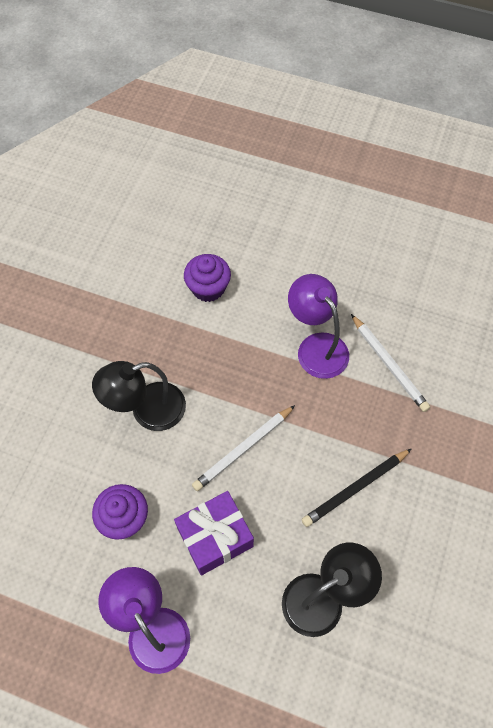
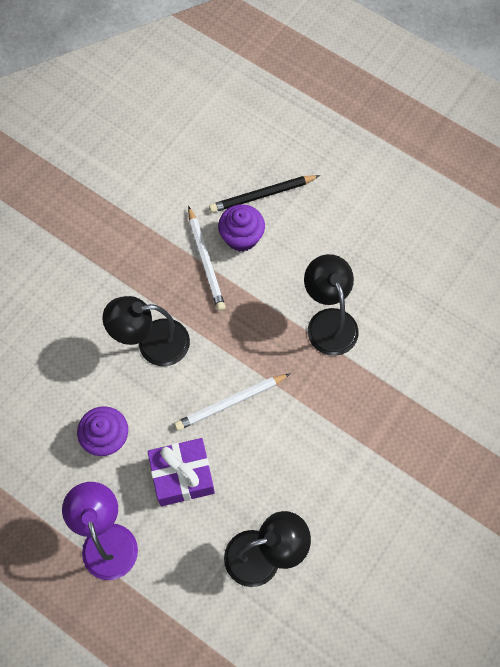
camera: 15 degrees right, 5 degrees up
(316, 346) = (329, 321): purple lamp -> black lamp
(355, 488) = (323, 466): black pencil -> black pencil (262, 195)
(389, 364) = (393, 356): white pencil -> white pencil (206, 261)

